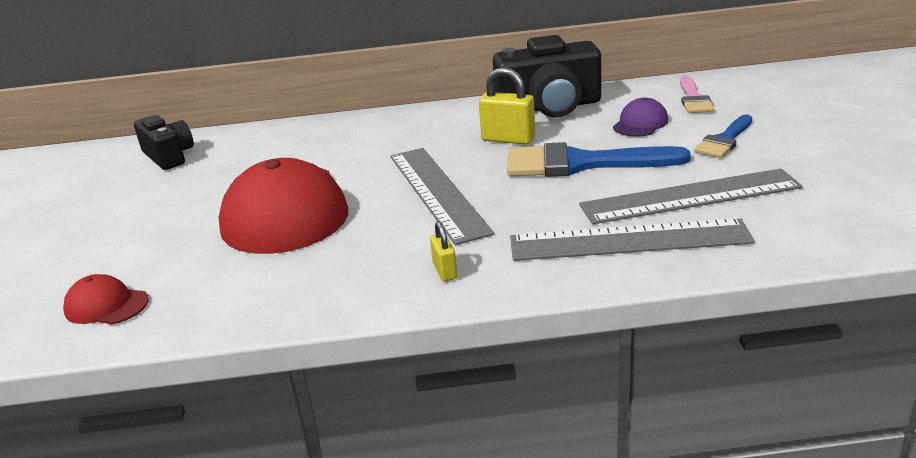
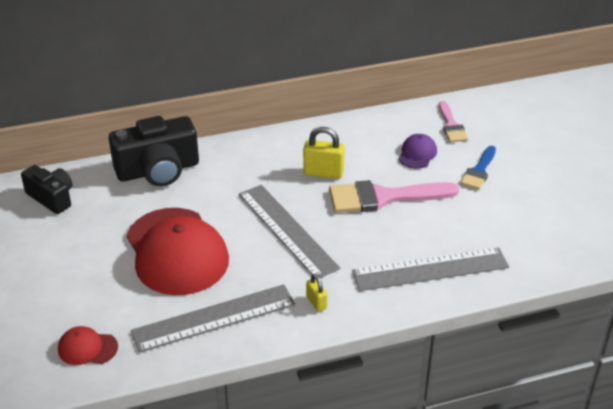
camera: 15 degrees left, 10 degrees up
(550, 107) = (345, 135): black camera -> black camera (158, 170)
(581, 163) = (383, 197): blue brush -> pink brush
(690, 196) = (463, 228): grey ruler -> grey ruler (214, 318)

